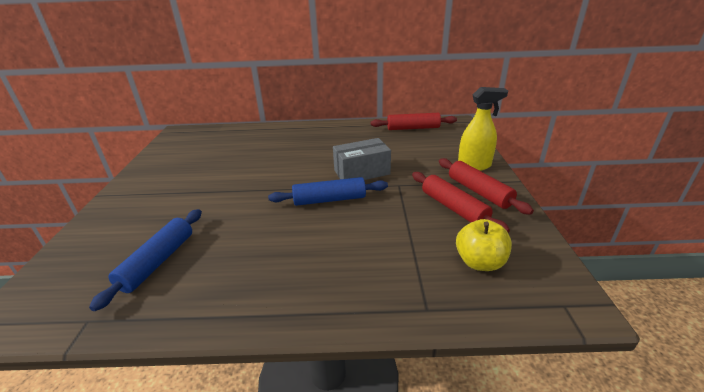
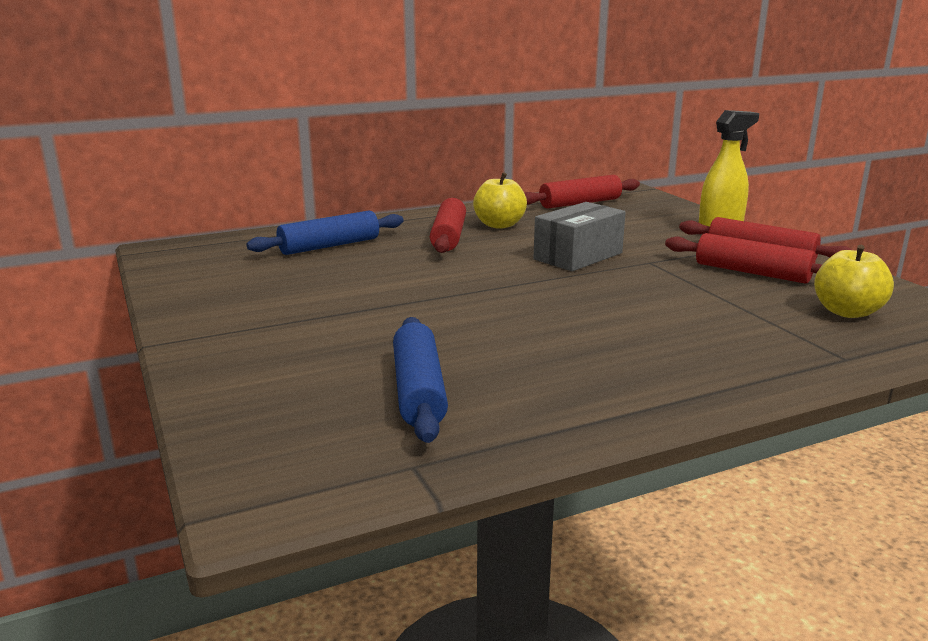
camera: 25 degrees left, 10 degrees down
(311, 144) = (448, 237): none -> red rolling pin
(329, 199) = (577, 289): blue rolling pin -> blue rolling pin (329, 246)
(347, 139) = (499, 225): none -> yellow apple

